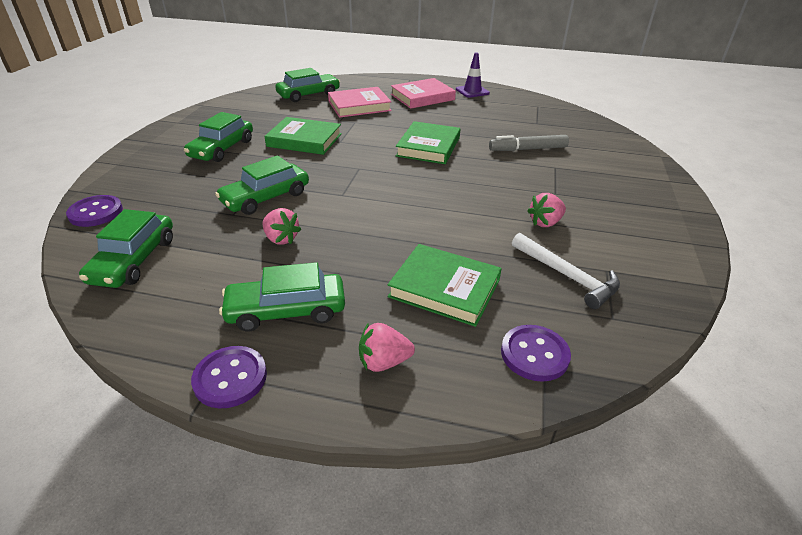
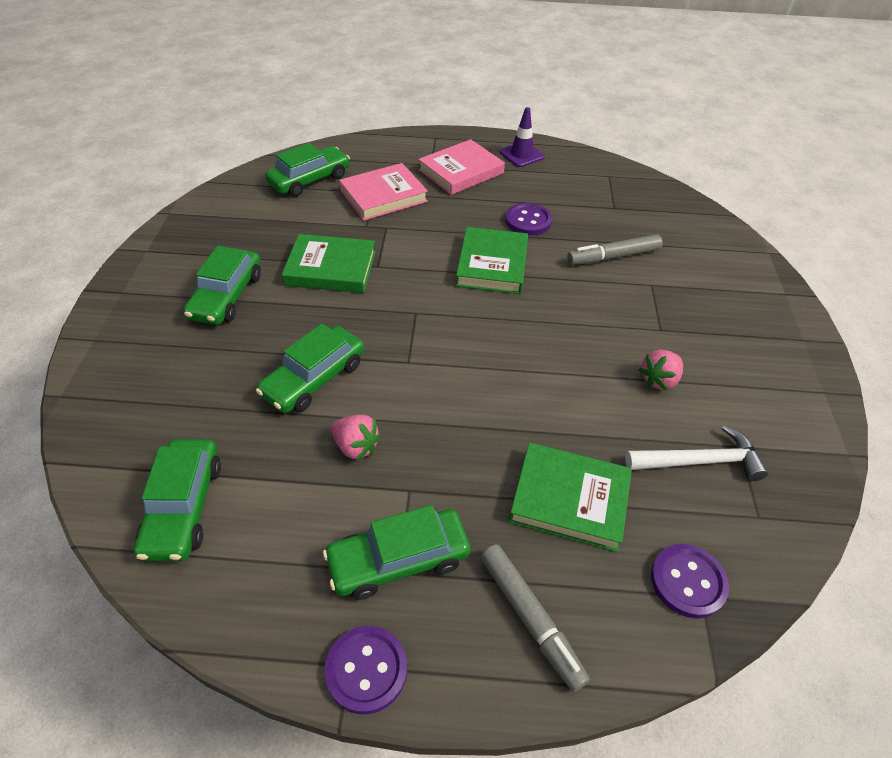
camera: 10 degrees left, 10 degrees up
(96, 212) = (100, 432): purple button -> purple button (528, 221)
(383, 362) = (530, 618): pink strawberry -> grey marker
(567, 276) = (699, 461): white hammer -> white hammer turned 45 degrees counterclockwise

